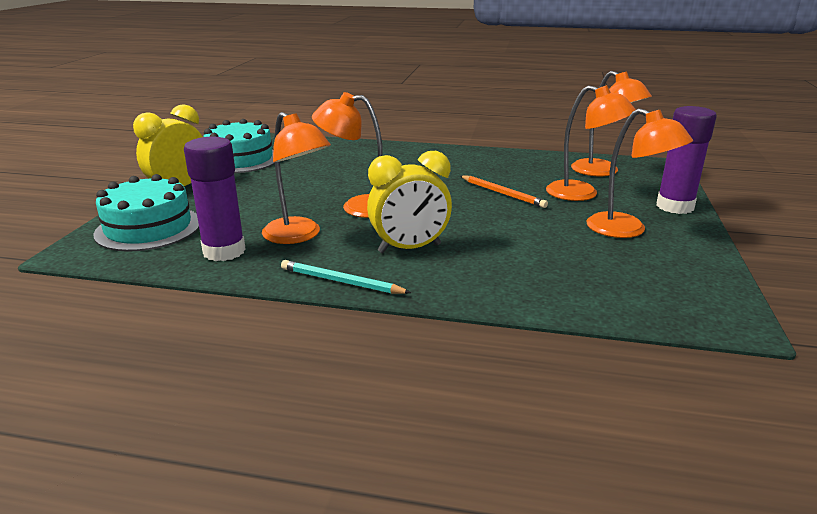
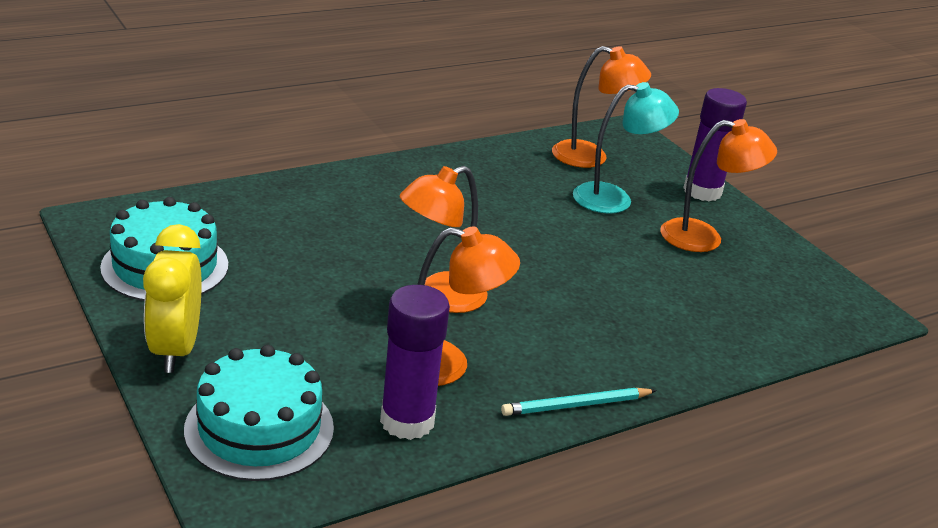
camera: 45 degrees left, 5 degrees up
(409, 248) = (572, 336): yellow clock -> none
(502, 193) = (547, 223): orange pencil -> none
(582, 194) = (614, 199): orange lamp -> turquoise lamp

